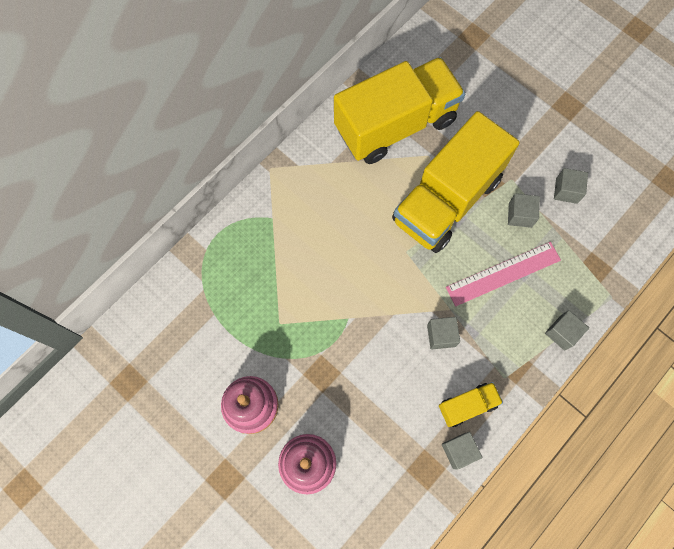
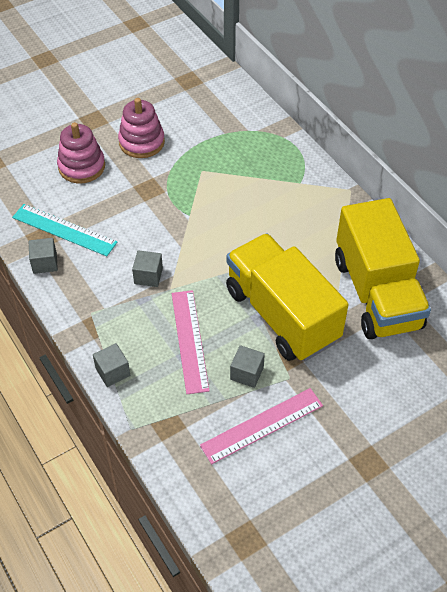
camera: 105 degrees right, 20 degrees down
(407, 447) = (64, 230): none -> turquoise ruler
(467, 405) = (79, 279): yellow truck -> none
(566, 191) = (262, 425): grey cube -> pink ruler

